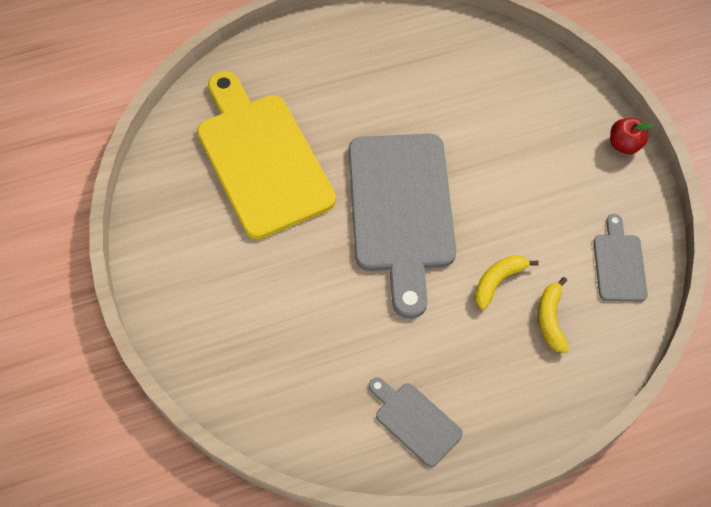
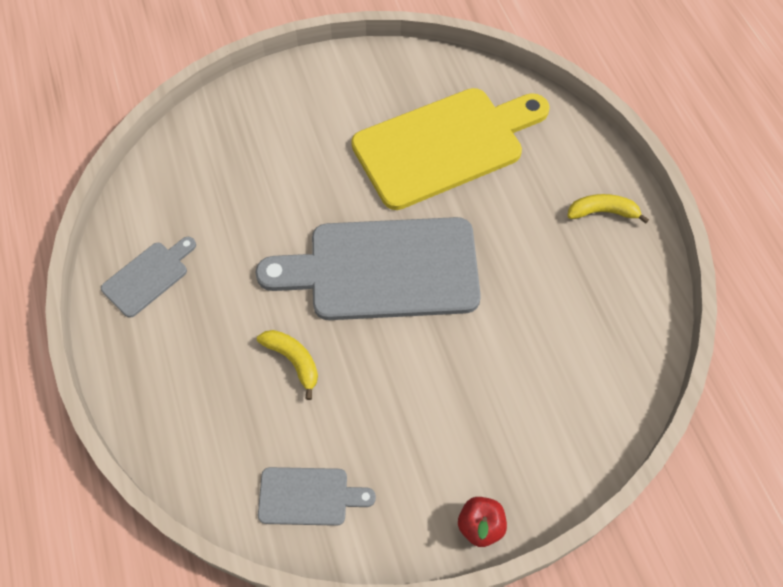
camera: 90 degrees right, 0 degrees up
(550, 319) = (244, 411): yellow banana -> yellow banana (602, 212)

